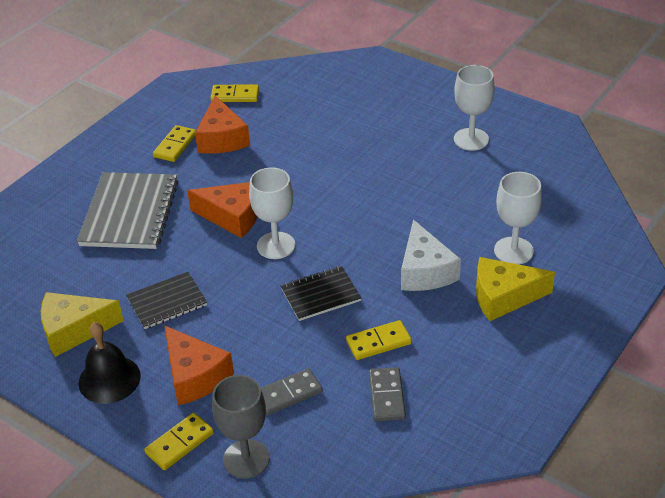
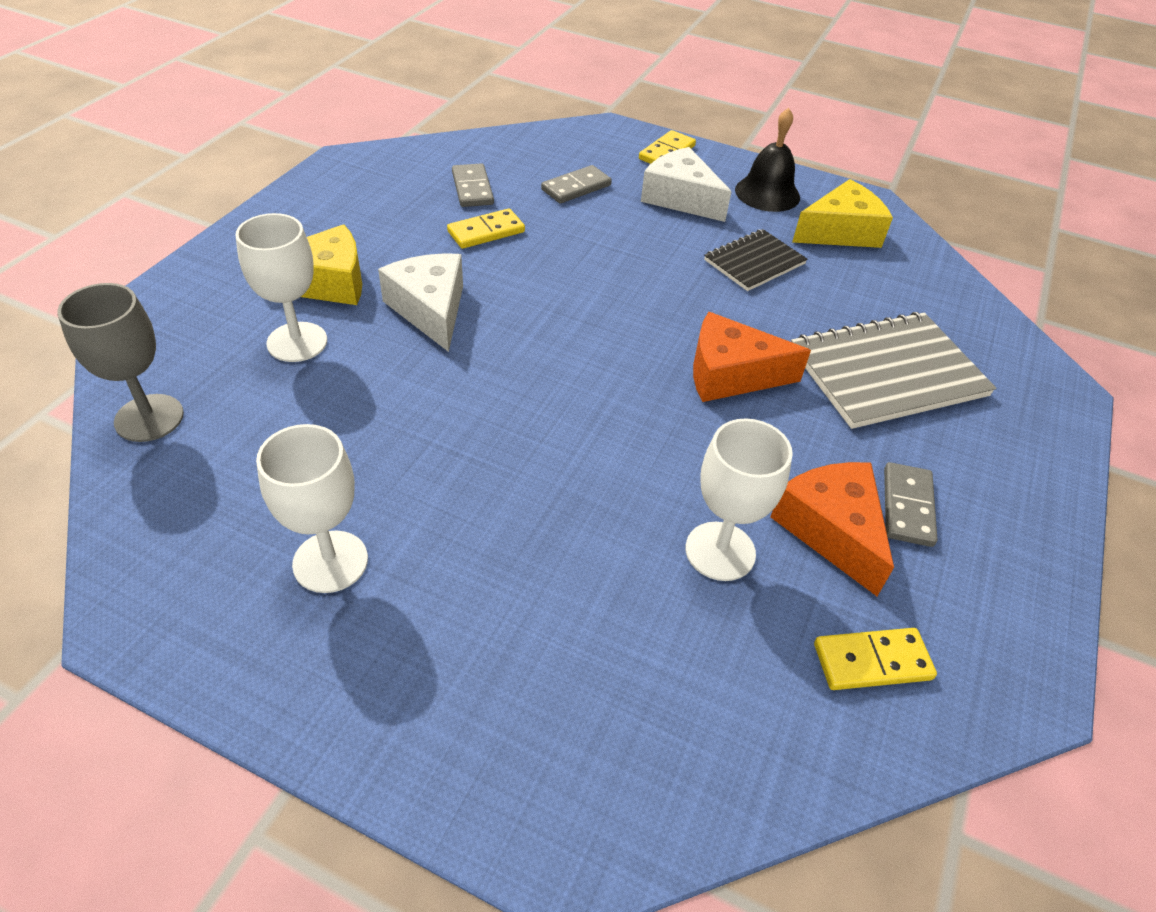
camera: 165 degrees right, 5 degrees up
(130, 213) = (887, 372): grey notebook -> grey notebook turned 75 degrees clockwise
(175, 145) = (907, 507): yellow domino -> grey domino
(195, 376) = (680, 198): orange cheese -> white cheese
(246, 459) = (600, 145): grey goblet -> grey goblet (149, 418)
(276, 245) = (647, 334): white goblet -> white goblet (720, 551)
(320, 295) = (567, 276): black notebook -> none

